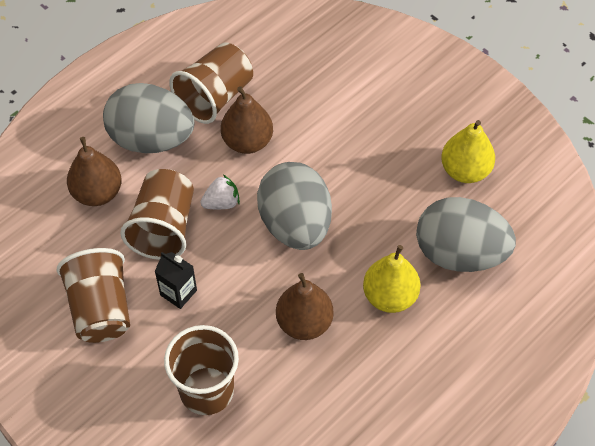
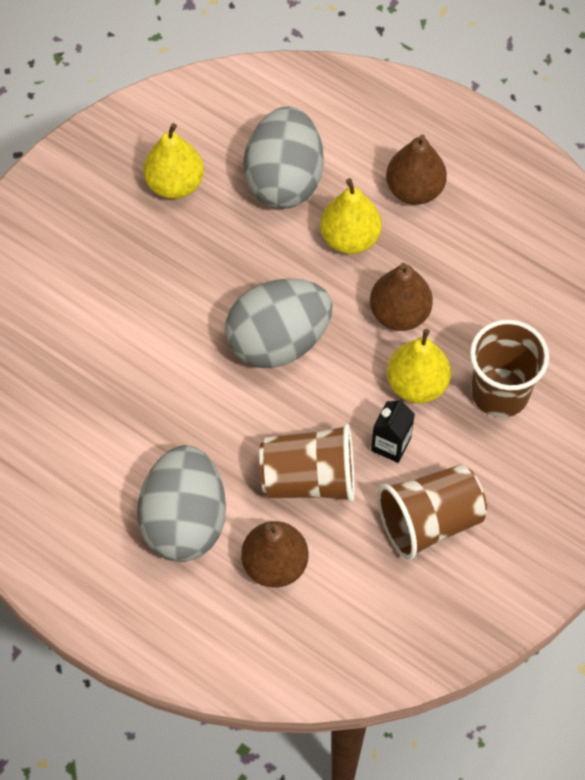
camera: 100 degrees left, 5 degrees up
(215, 97) = (108, 461): brown cup -> none
(221, 203) = (263, 423): white strawberry -> none
(230, 324) = (417, 384): none -> yellow pear
(247, 141) = (171, 411): brown pear -> brown pear (414, 190)

